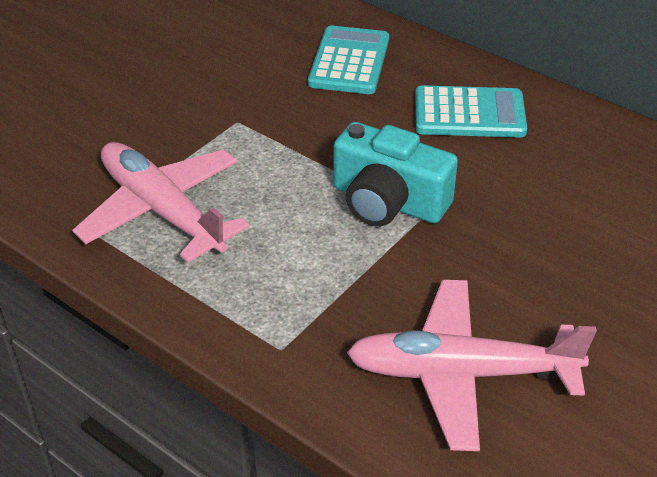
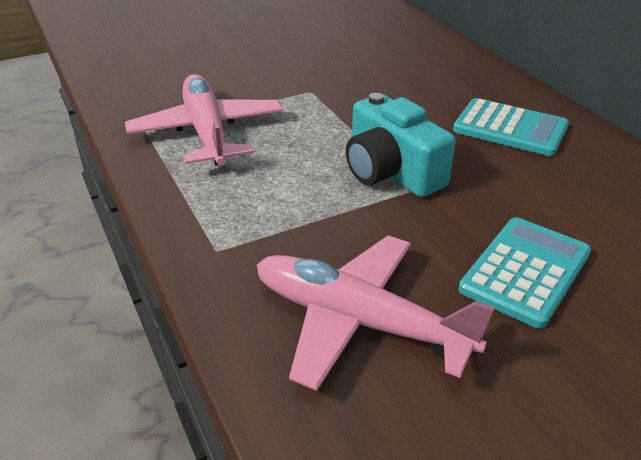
camera: 25 degrees right, 5 degrees down
(349, 61) = (430, 73): turquoise calculator -> turquoise calculator (525, 271)

